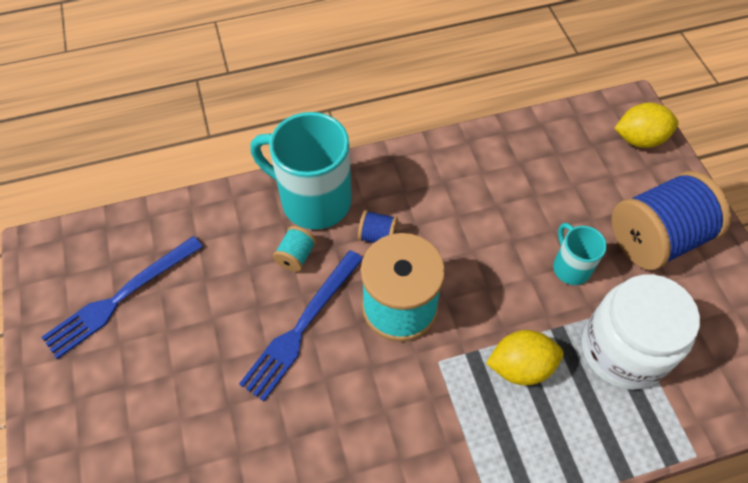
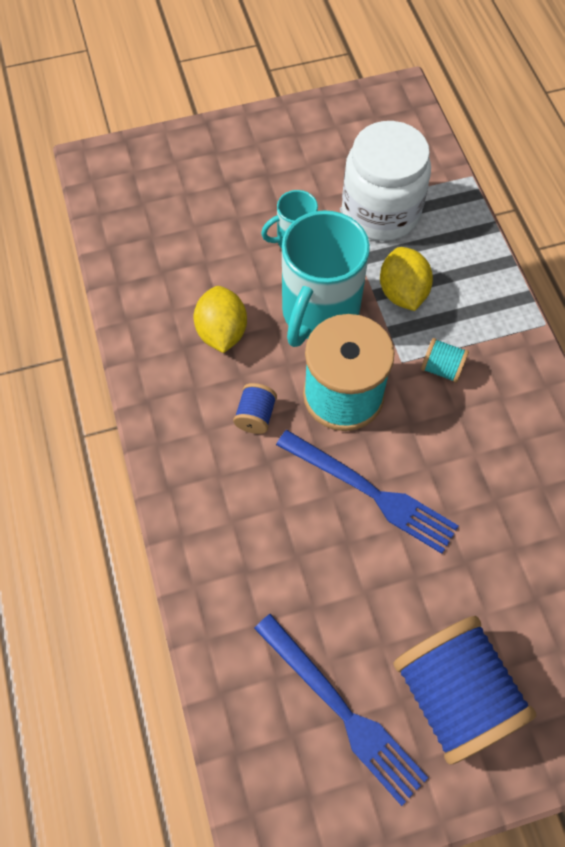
camera: 90 degrees left, 5 degrees up
(296, 256) = (282, 503): turquoise spool -> turquoise spool (441, 368)
(313, 200) = (203, 487): turquoise mug -> turquoise mug (318, 313)
(639, 139) = (139, 163): yellow lemon -> yellow lemon (222, 332)
(656, 238) = (262, 169): blue spool -> blue spool (453, 695)

